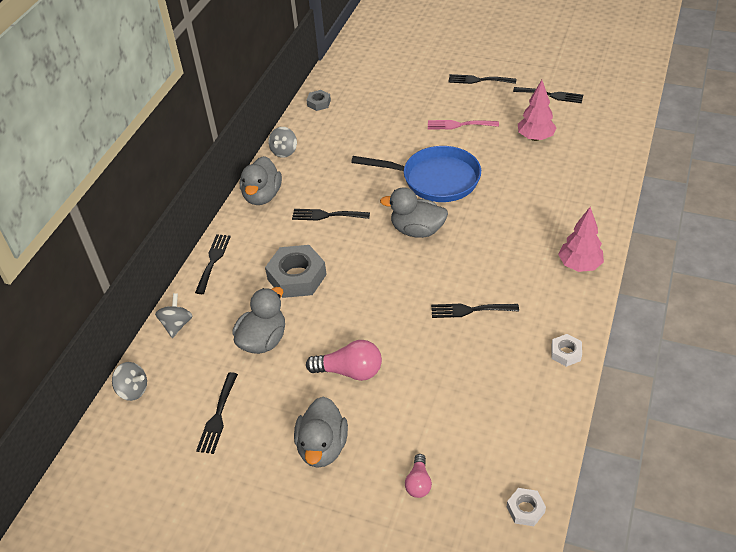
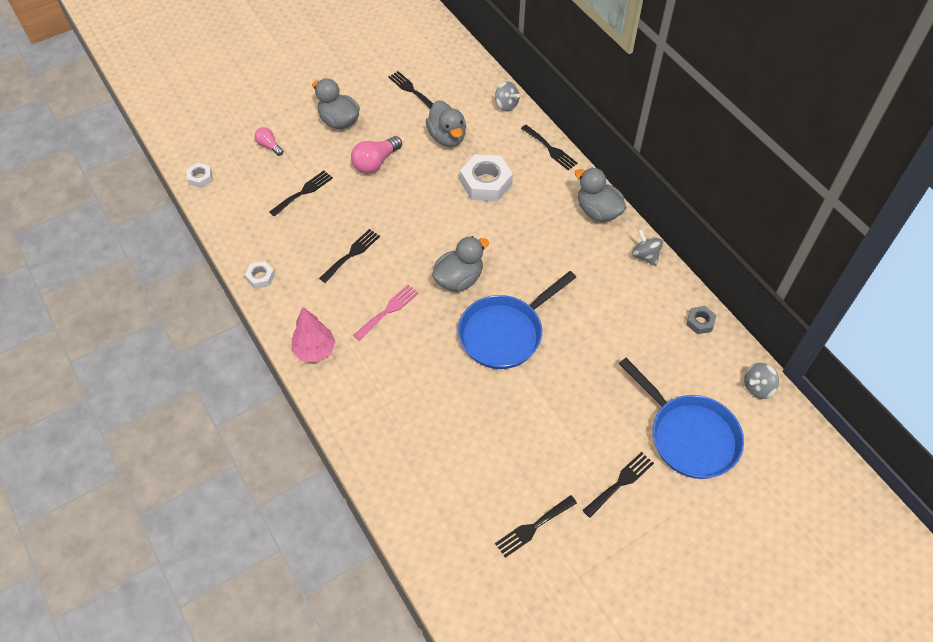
camera: 125 degrees right, 10 degrees up
(133, 390) = (472, 65): grey spinning top -> grey spinning top (757, 387)
(297, 277) = (486, 183): grey nut -> white nut
(326, 215) = (534, 236): black fork -> black fork (303, 192)
(413, 71) = (689, 436): none -> blue pan
(459, 125) = (562, 407): pink fork -> pink fork (388, 310)
(535, 138) = (483, 453): pink tree -> none

